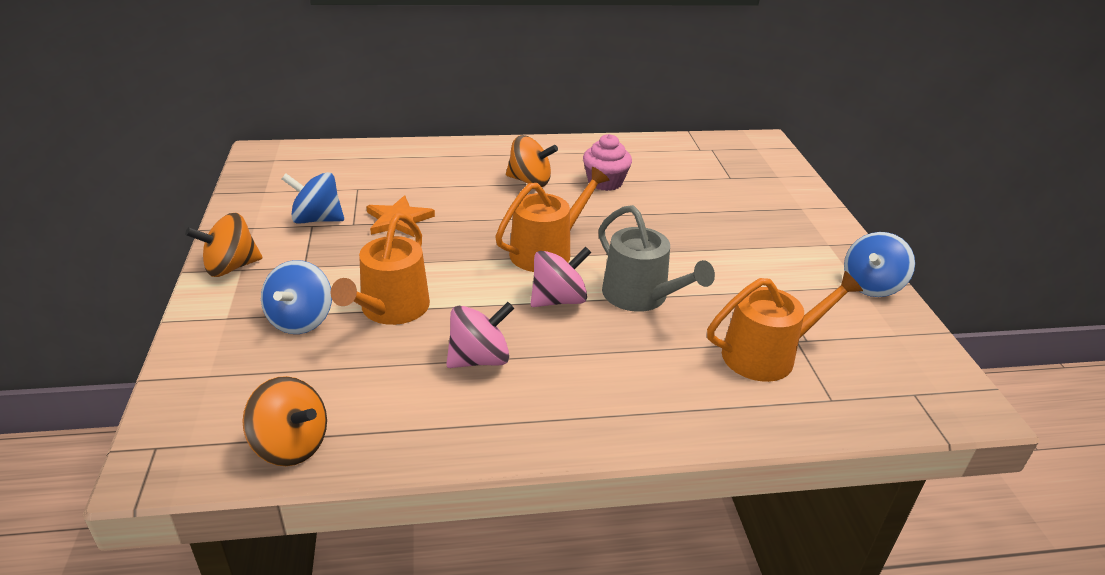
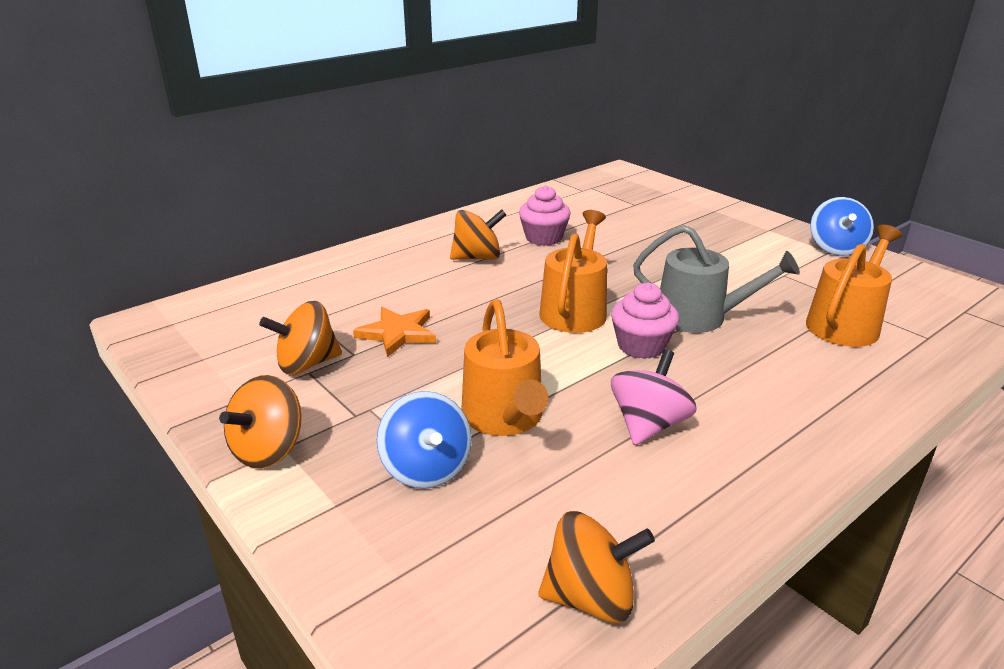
camera: 30 degrees left, 5 degrees down
(317, 219) = (307, 364): blue spinning top -> orange spinning top
(558, 300) = (641, 346): pink spinning top -> pink cupcake

